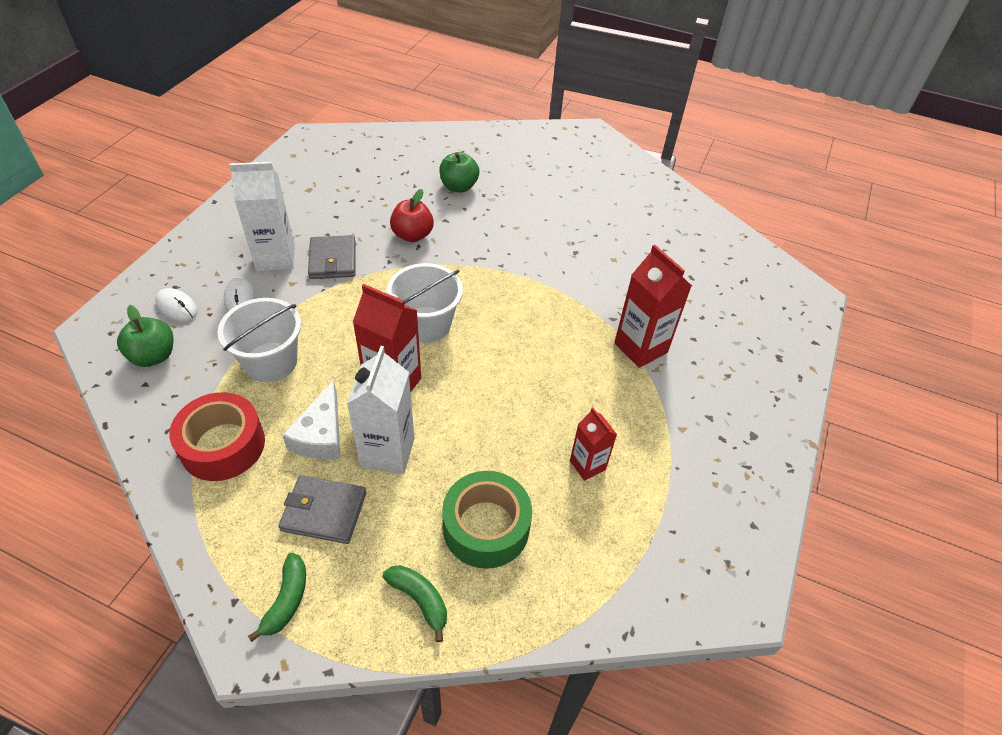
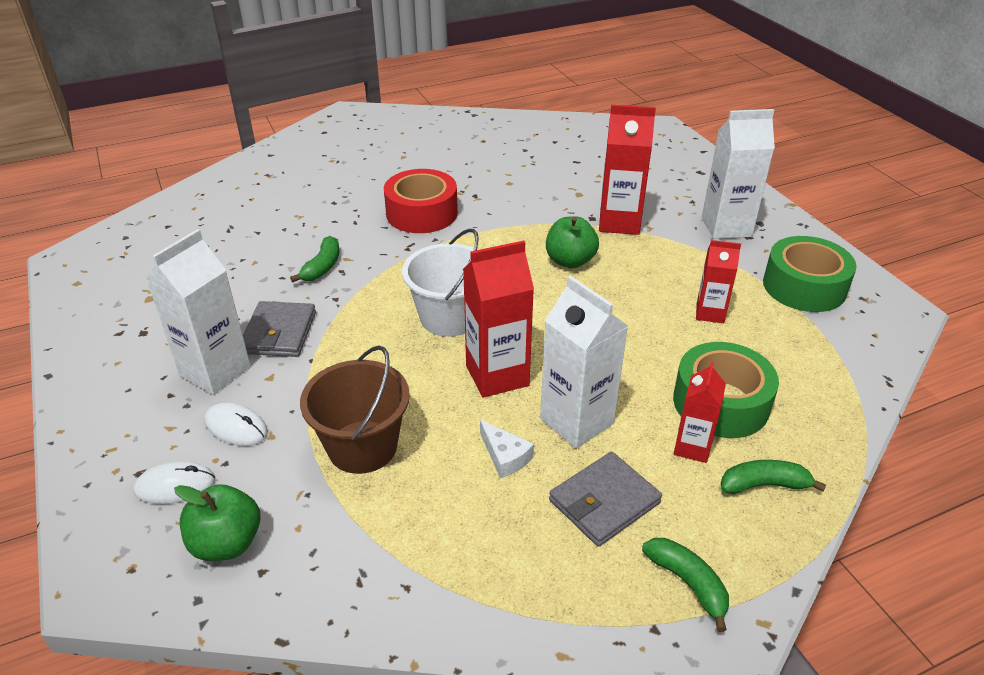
camera: 45 degrees left, 10 degrees down
(223, 445) = (435, 541): red tape -> red tape (422, 213)
(271, 362) = (362, 447): white bucket -> brown bucket
(321, 434) = (505, 456): white cheese -> white cheese, size x0.63
(333, 260) = (279, 333): grey wallet -> grey wallet turned 60 degrees clockwise
(412, 235) = (322, 267): red apple -> green banana
(421, 534) = (692, 447): none -> red carton
(459, 187) = (301, 209): green apple -> green apple (570, 261)
(695, 511) = (804, 286): none -> green tape
(718, 416) = (726, 227): none -> white carton

